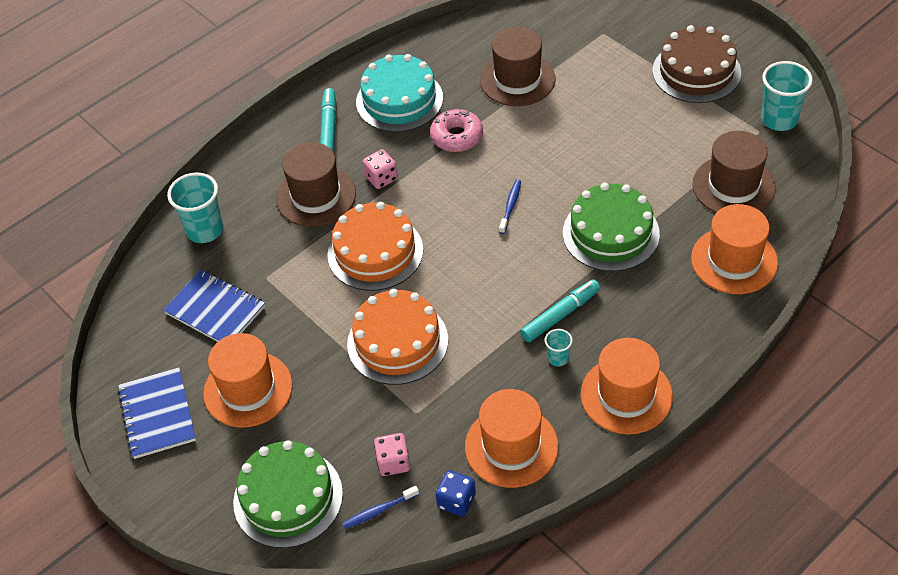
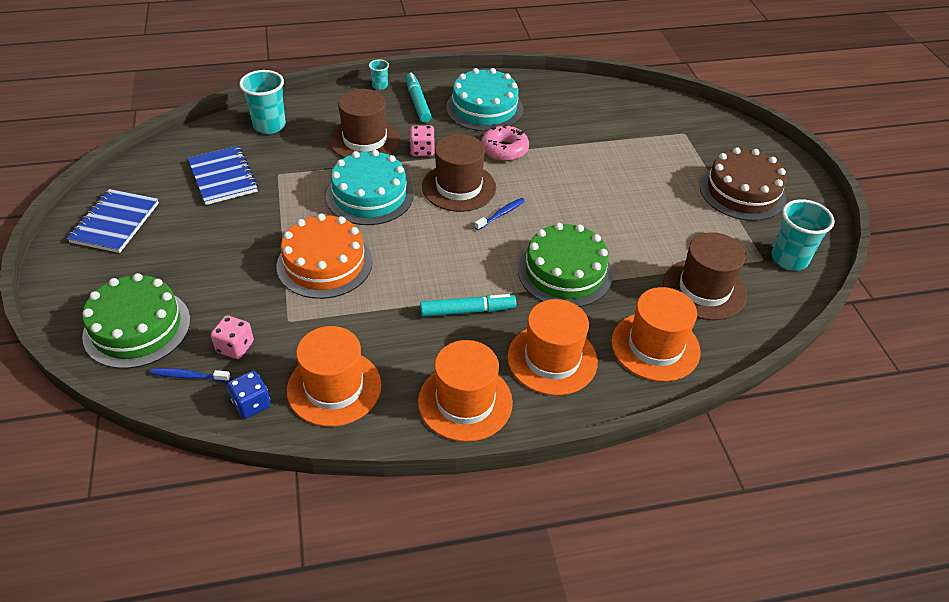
camera: 25 degrees right, 5 degrees down
(248, 389) = (189, 239): orange hat -> orange hat (552, 359)
(329, 127) = (418, 102): turquoise marker -> turquoise marker turned 45 degrees counterclockwise
(375, 252) = (369, 195): orange cake -> turquoise cake
(517, 80) = (587, 134): brown hat -> brown hat (459, 187)
(558, 358) = (435, 342): turquoise cup -> turquoise cup (380, 86)

